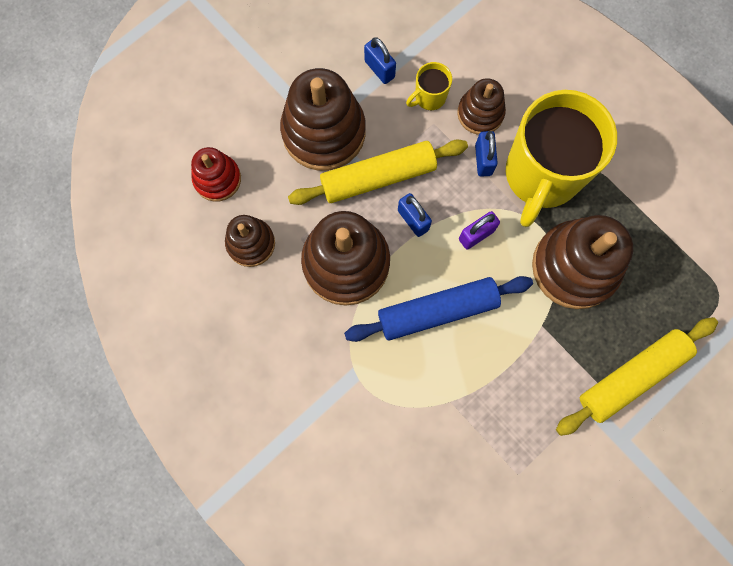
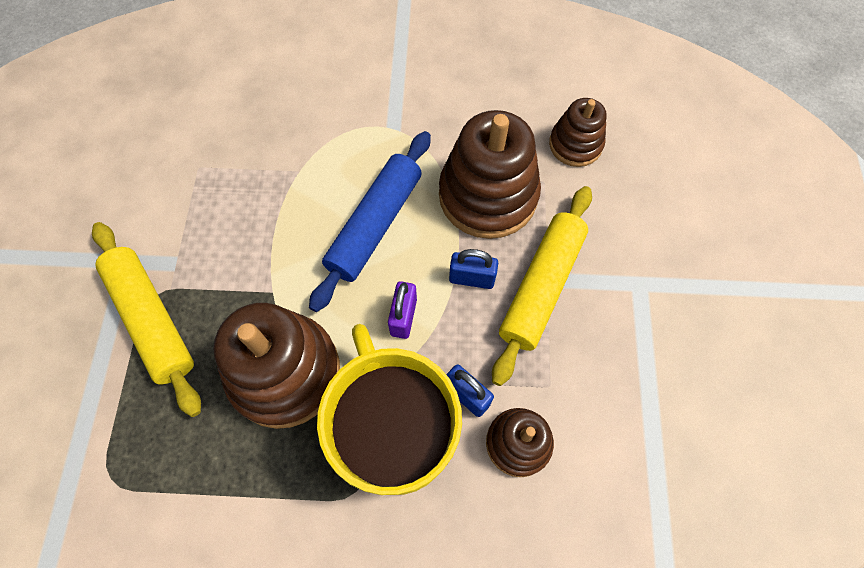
camera: 135 degrees right, 10 degrees down
(217, 179) = (660, 165): red stacking toy -> none
(323, 132) = (631, 281): brown stacking toy -> none
(379, 69) = (658, 391): blue padlock -> none
(429, 97) = (582, 410): yellow mug -> none
(632, 376) = (152, 320): yellow rolling pin -> yellow rolling pin turned 45 degrees counterclockwise

